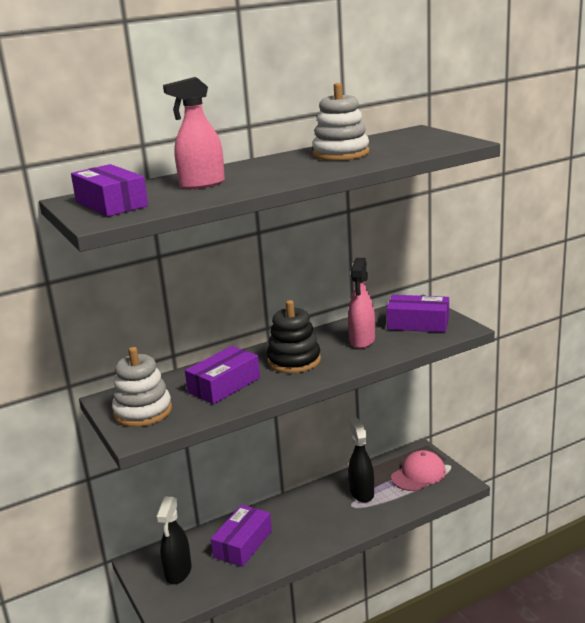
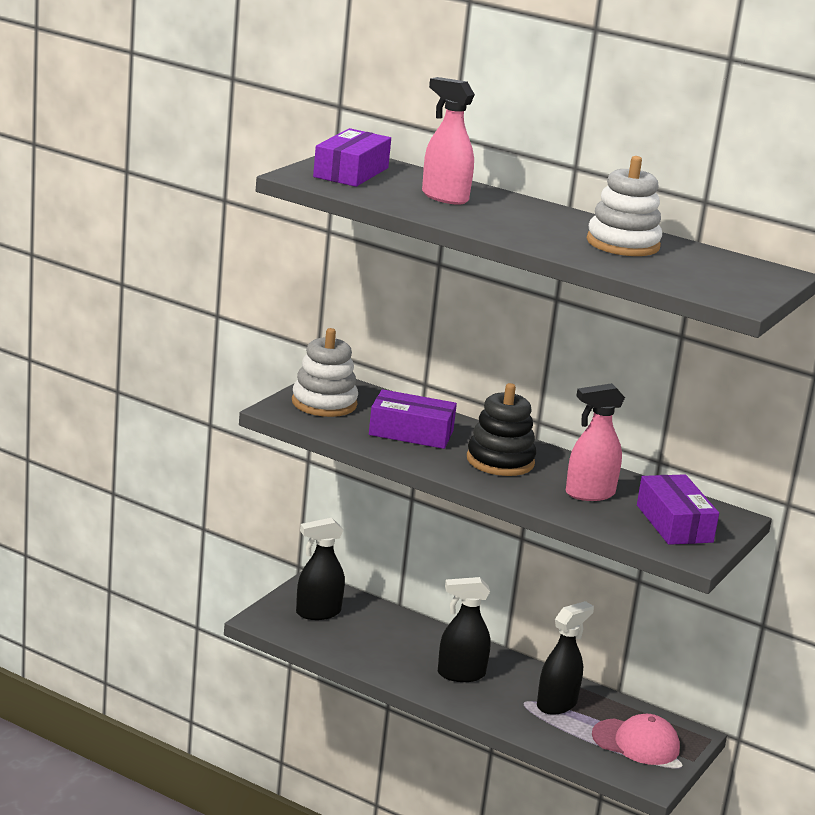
camera: 55 degrees right, 0 degrees up
(243, 544) = (393, 641): purple box -> none
(303, 524) = (460, 674): none -> black spray bottle

